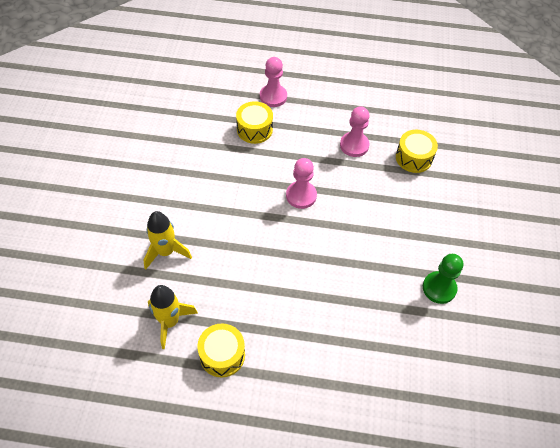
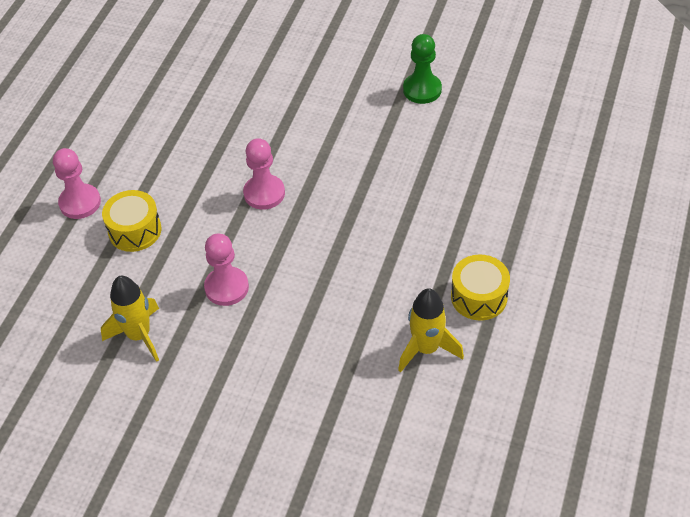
camera: 75 degrees left, 5 degrees down
(166, 252) = (319, 348): yellow rocket -> yellow rocket (139, 335)
(354, 145) = (198, 129): pink pawn -> pink pawn (226, 287)
(414, 158) = (235, 76): yellow drum -> none

